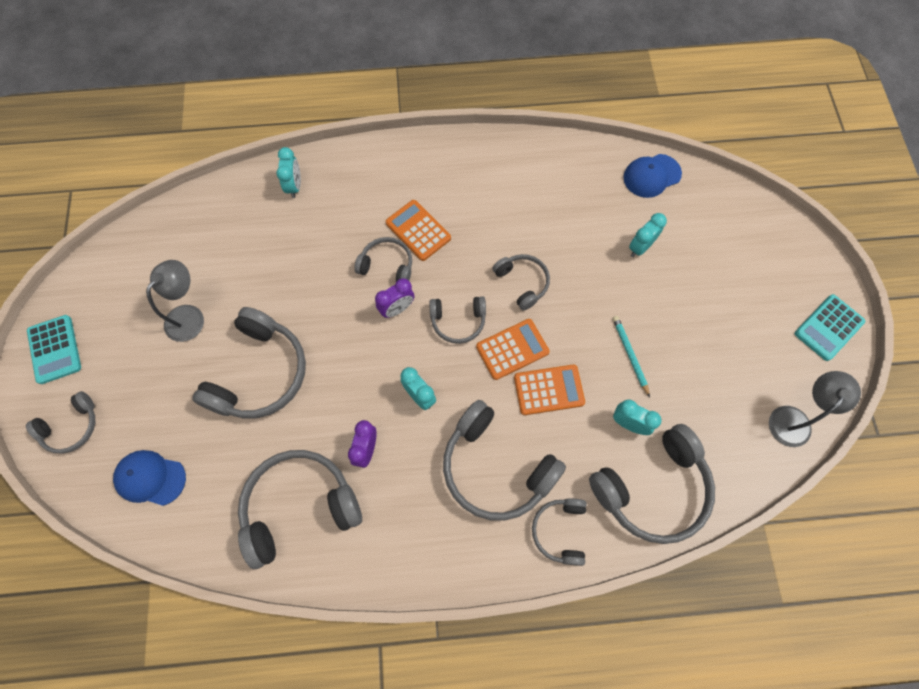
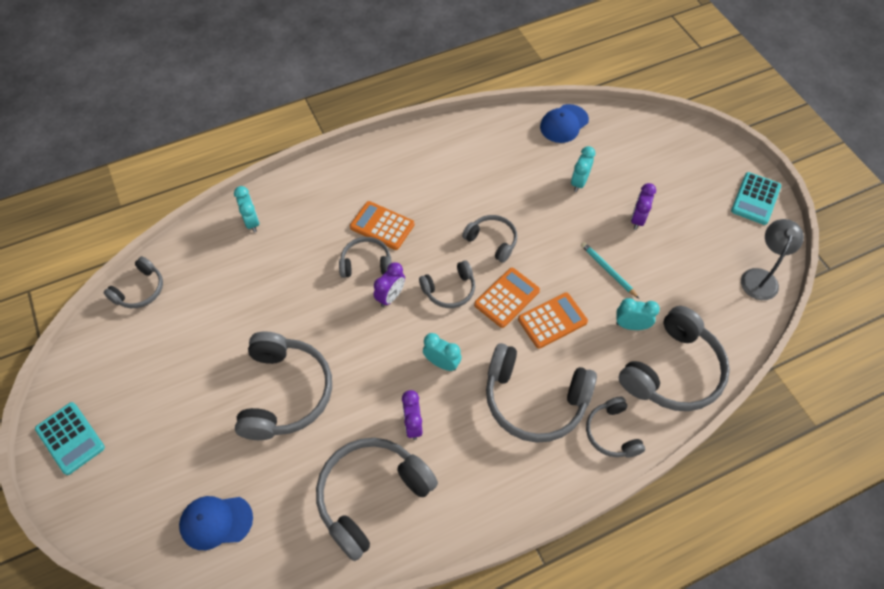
camera: 20 degrees left, 10 degrees down
(71, 427) = (116, 503): grey headphones -> grey headphones (140, 290)
(189, 315) = (196, 364): grey lamp -> none
(686, 309) = (637, 219): none -> purple clock

